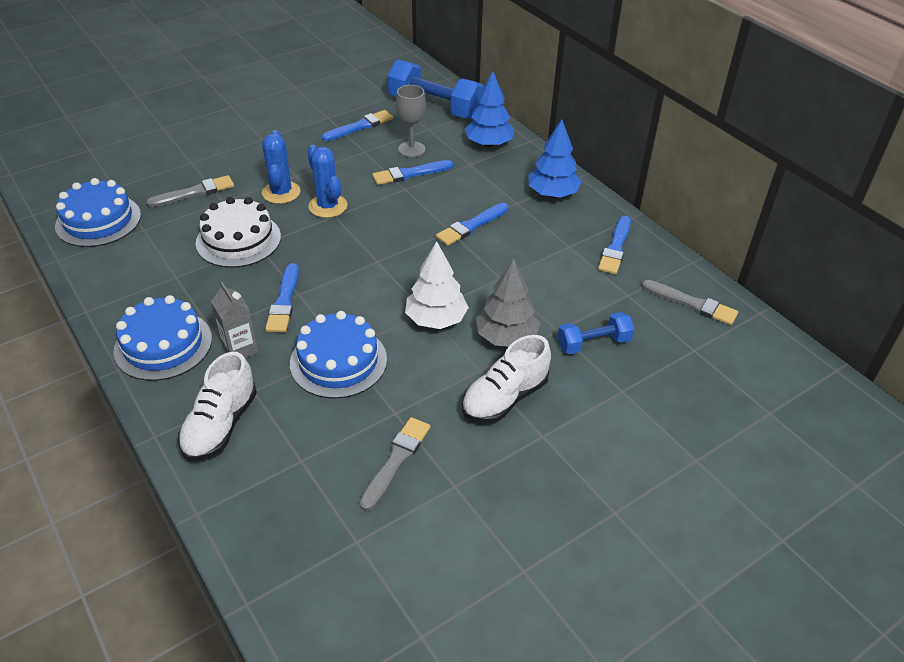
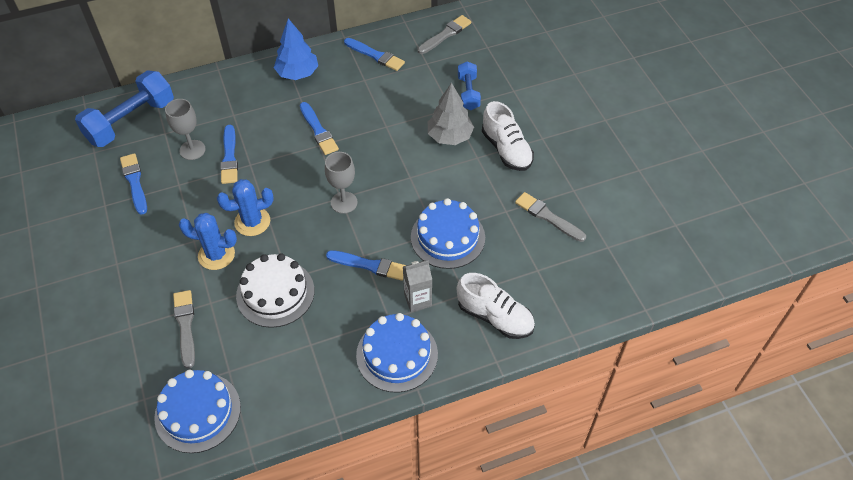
camera: 75 degrees left, 10 degrees up
(370, 265) = (344, 202): none -> grey goblet
(436, 319) = (420, 172): white tree -> none
(489, 144) = (209, 96): blue tree -> none

